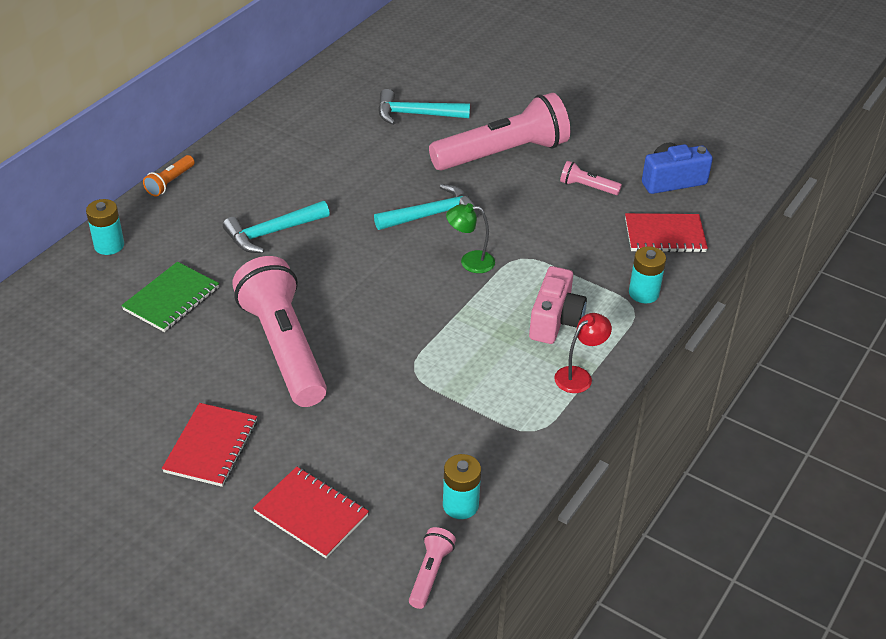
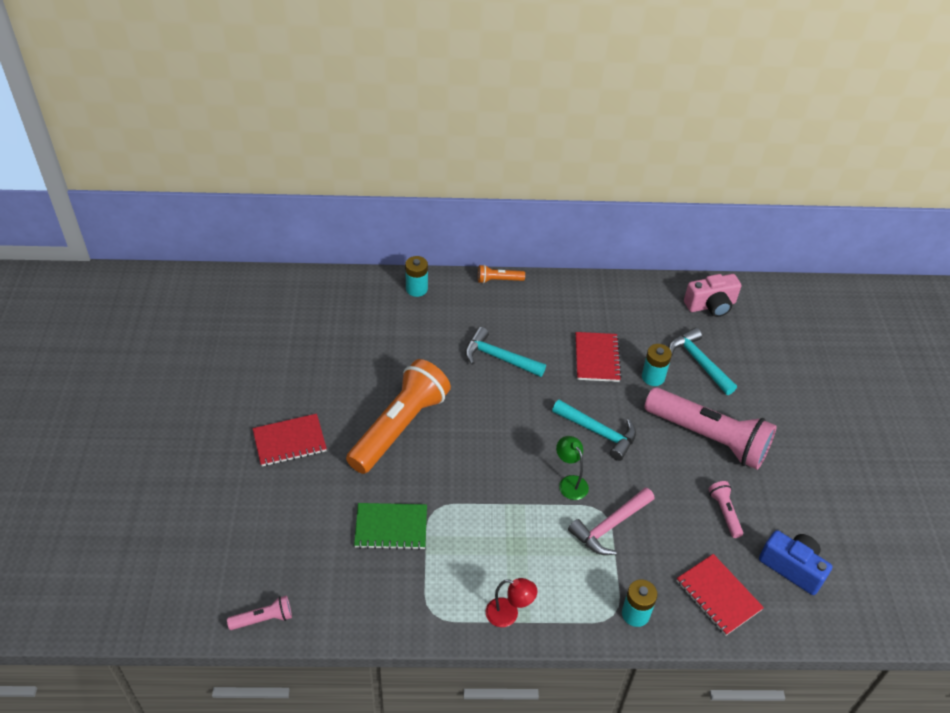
camera: 55 degrees right, 5 degrees up
(171, 299) = (396, 346): green notebook -> green notebook (391, 527)
(284, 347) = (399, 427): pink flashlight -> orange flashlight
(311, 514) = (270, 525): red notebook -> red notebook (597, 358)
(460, 505) = (332, 605): turquoise battery -> turquoise battery (653, 377)
(541, 261) = (610, 526): none -> pink hammer
(555, 320) = (554, 569): pink camera -> pink camera (711, 305)

